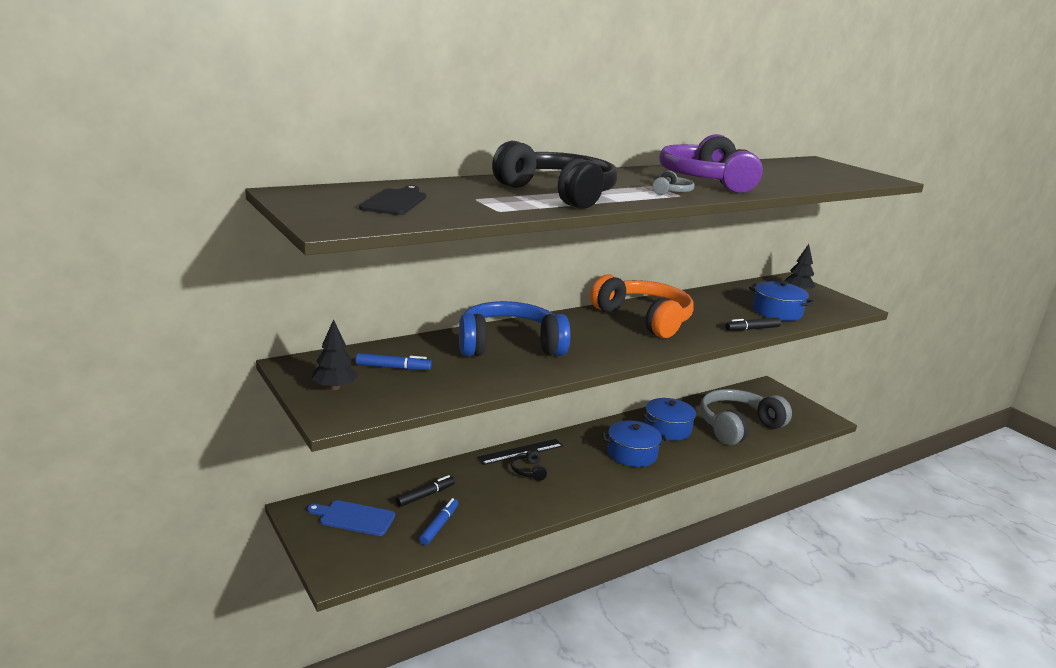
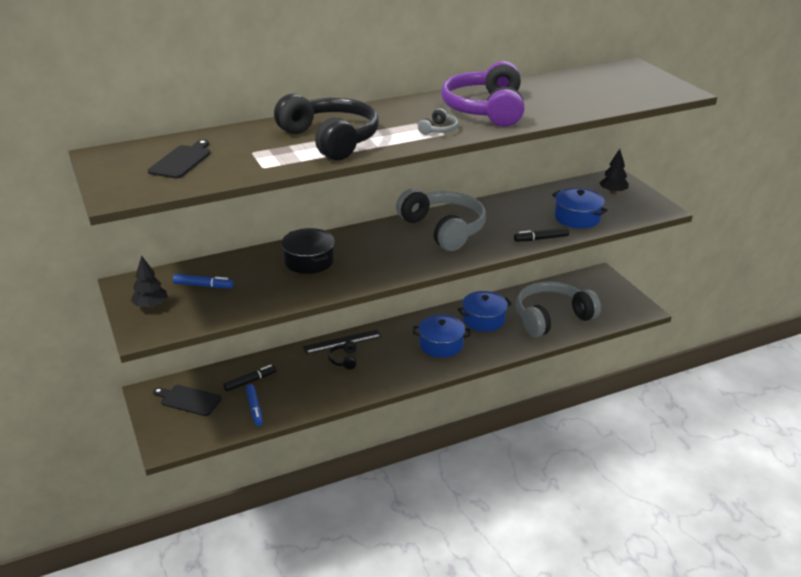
camera: 10 degrees right, 10 degrees up
(354, 518) = (188, 400): blue cutting board -> black cutting board
(439, 526) = (254, 408): blue marker -> blue marker turned 135 degrees clockwise
(509, 345) = (309, 261): blue headphones -> black pot
(644, 319) = (444, 229): orange headphones -> grey headphones

